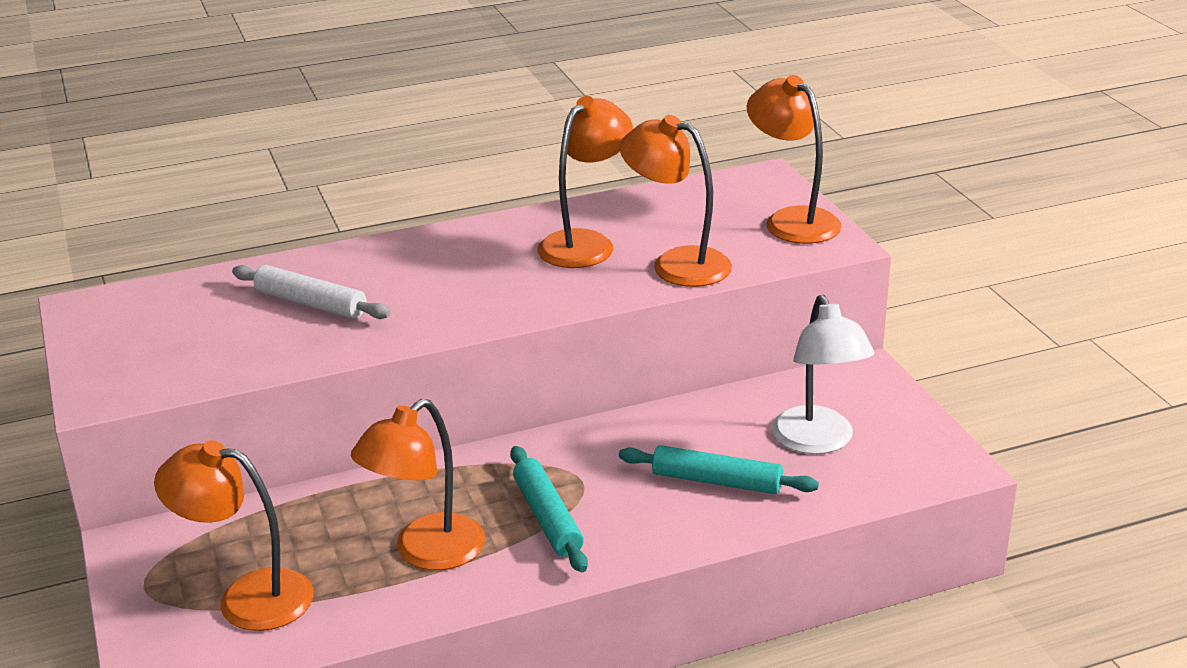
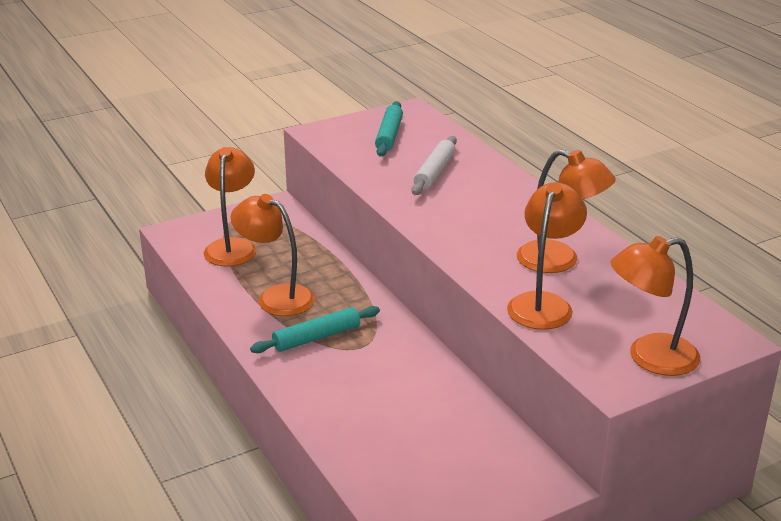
camera: 80 degrees right, 0 degrees up
(716, 481) = (370, 407): turquoise rolling pin -> turquoise rolling pin (389, 135)
(792, 220) = (650, 358): orange lamp -> orange lamp turned 150 degrees counterclockwise
(818, 442) = (434, 457): white lamp -> none

